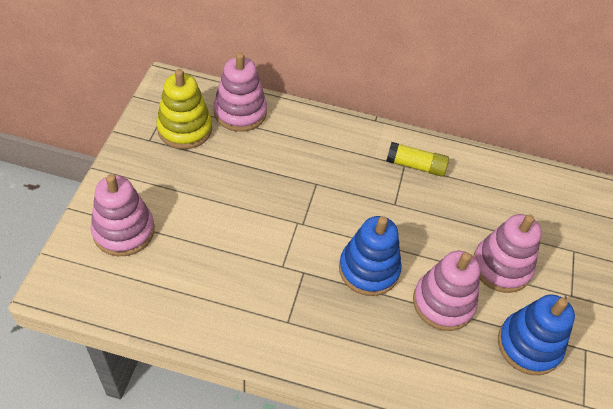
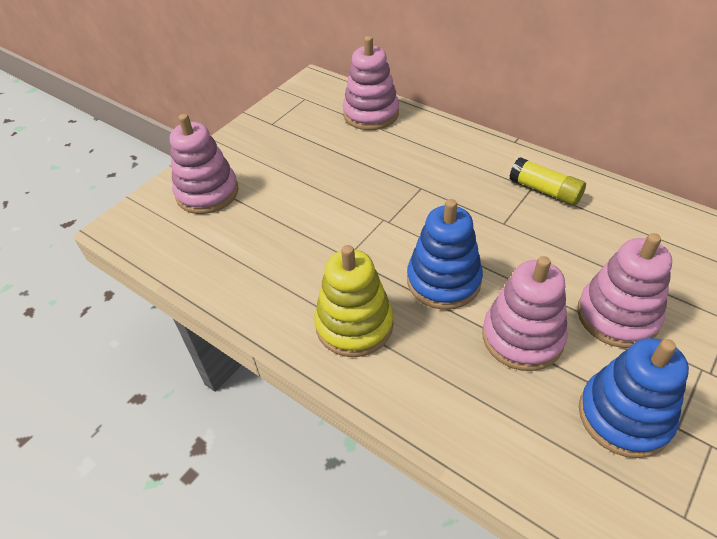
camera: 30 degrees right, 5 degrees down
(185, 129) = (309, 119): yellow stacking toy -> yellow stacking toy (354, 325)

